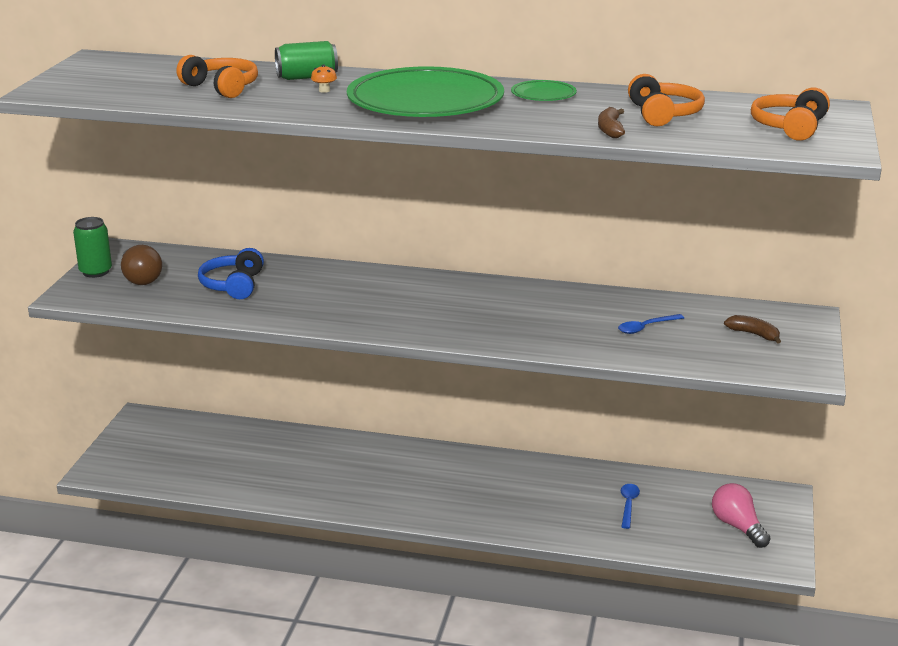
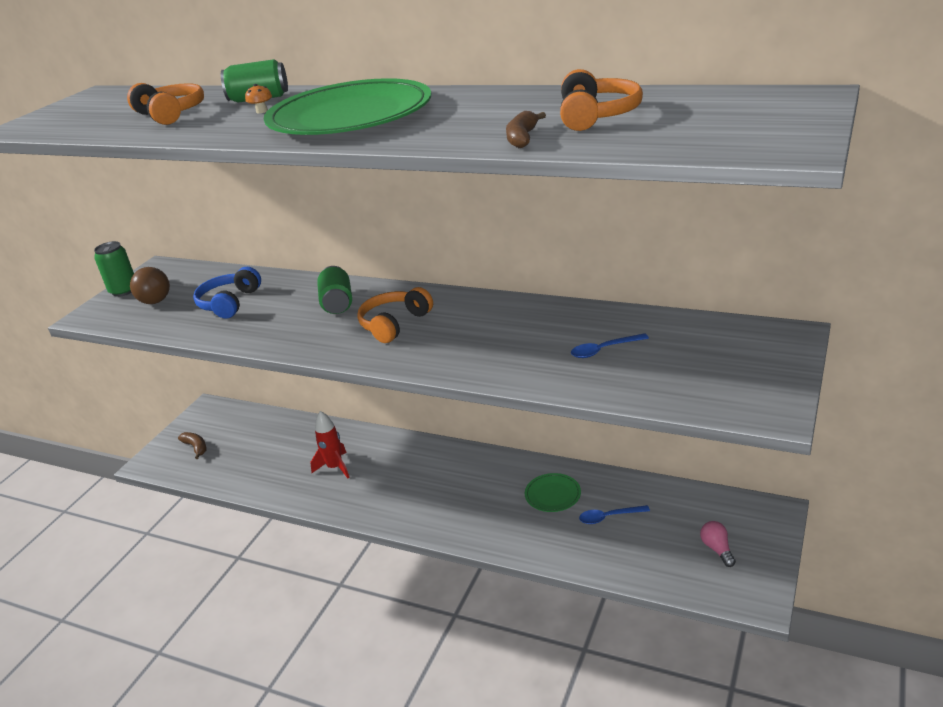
camera: 15 degrees right, 5 degrees up
(322, 471) = (335, 467): none -> red rocket
(356, 287) = (337, 303): none -> green can
(543, 94) = (478, 101): green plate -> green plate (552, 495)
(628, 505) = (609, 517): blue spoon -> blue spoon turned 120 degrees counterclockwise
(738, 527) = (717, 549): pink light bulb -> pink light bulb, size x0.63
(753, 334) = (721, 359): brown banana -> brown banana (196, 447)
(790, 127) = (742, 123): orange headphones -> orange headphones (394, 324)

